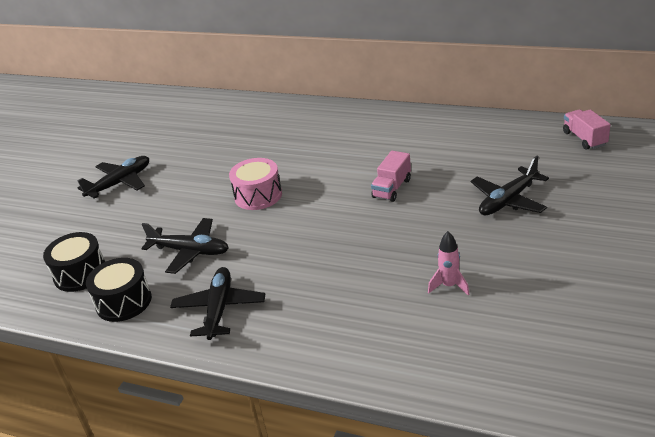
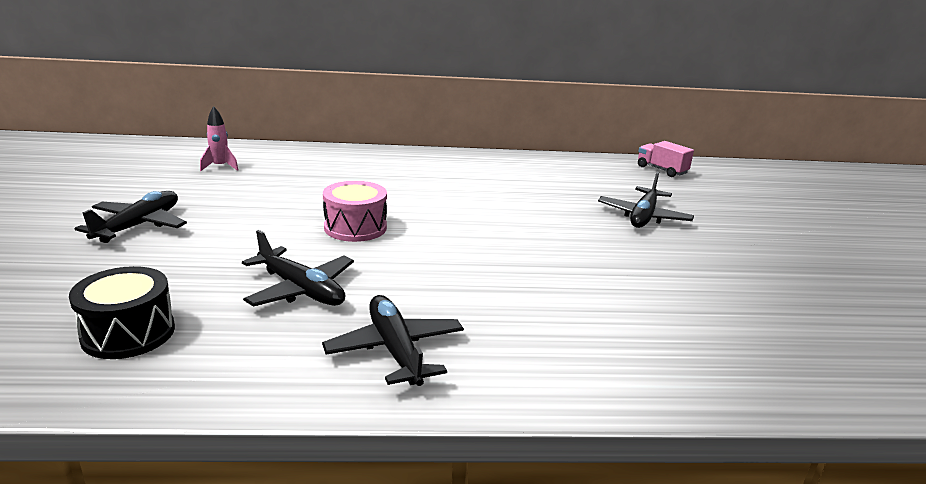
camera: 30 degrees left, 10 degrees down
(124, 302) = (230, 360): black drum -> none
(190, 251) = (301, 290): black plane -> black plane turned 45 degrees clockwise
(392, 188) = (513, 213): pink truck -> none
(449, 286) = (662, 292): pink rocket -> pink rocket (220, 167)

